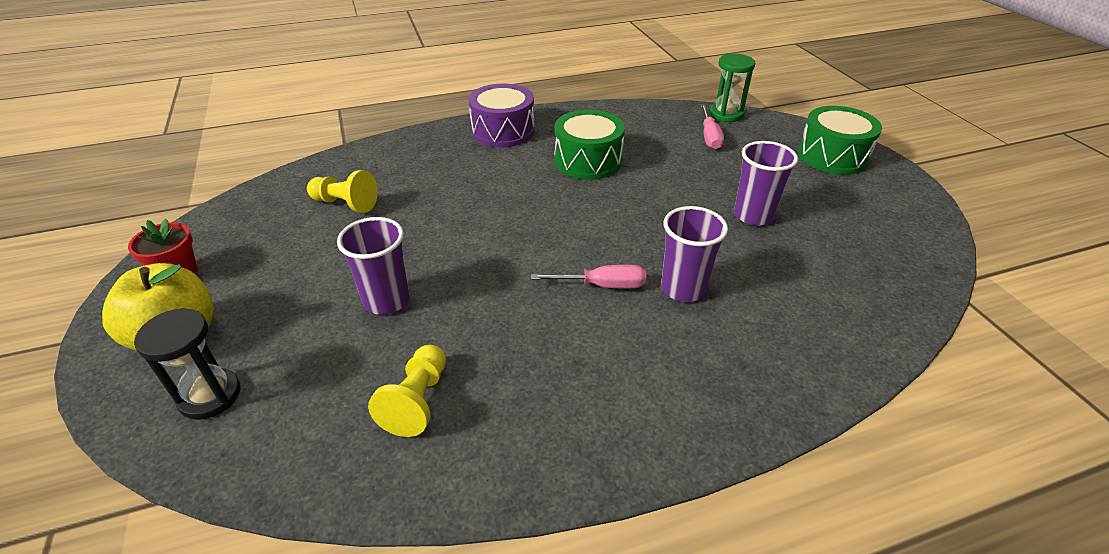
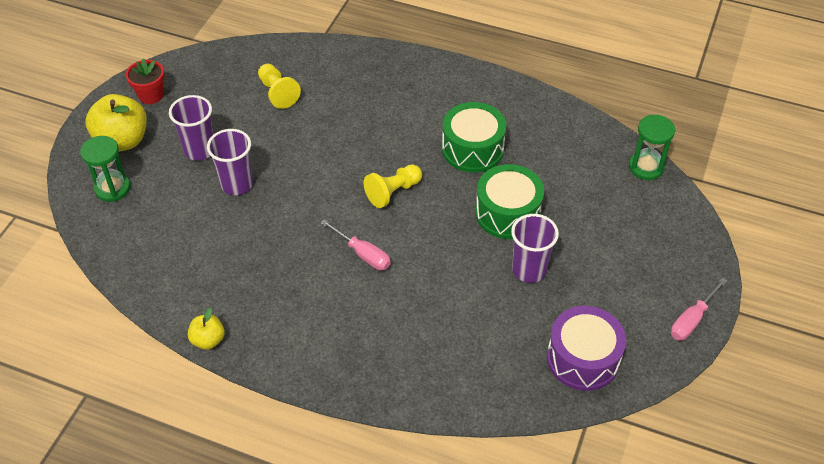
camera: 40 degrees right, 10 degrees up
(210, 396) = (112, 188): black hourglass -> green hourglass
(417, 401) = (197, 256): yellow pawn -> yellow pawn (393, 192)
(503, 131) = (444, 82): purple drum -> purple drum (583, 358)
(541, 488) = (208, 340): none -> yellow apple
(683, 288) = (408, 289): purple cup -> purple cup (199, 150)
(709, 136) = (598, 182): pink screwdriver -> pink screwdriver (692, 320)
(832, 156) = (674, 262): green drum -> green drum (507, 213)

